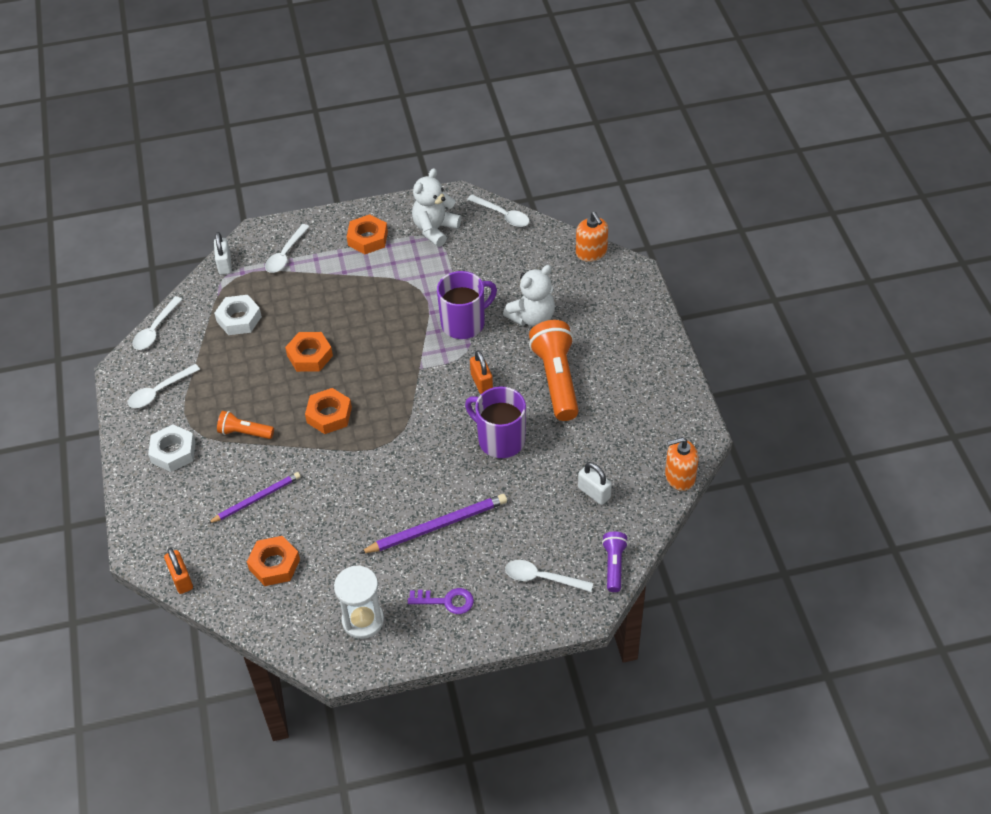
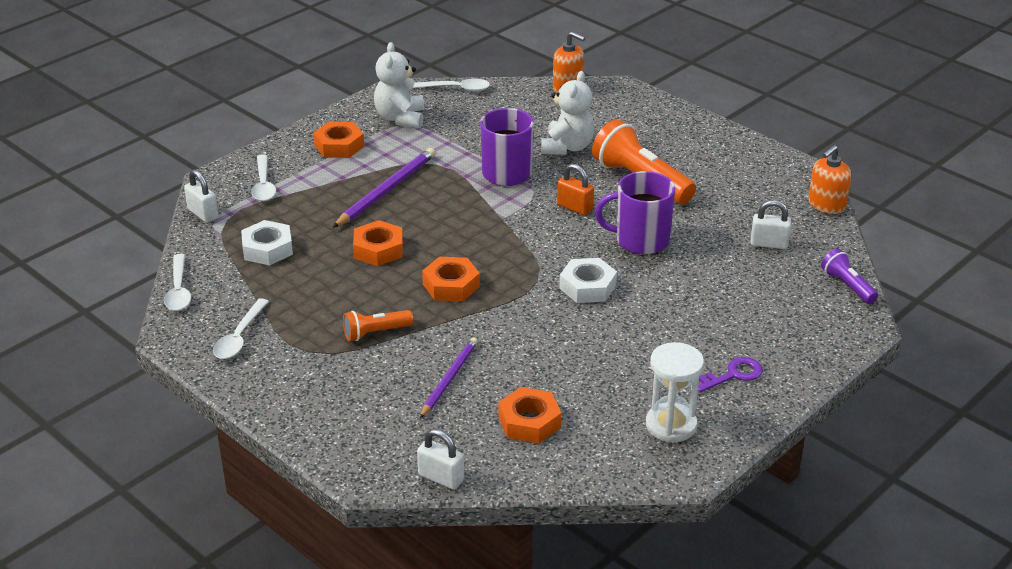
camera: 35 degrees left, 15 degrees down
(173, 452) = (312, 379): white nut -> white nut (587, 287)
(181, 579) = (441, 478): orange padlock -> white padlock
(437, 526) = (657, 324): purple pencil -> purple pencil (386, 190)
(542, 578) = (797, 320): white spoon -> none

